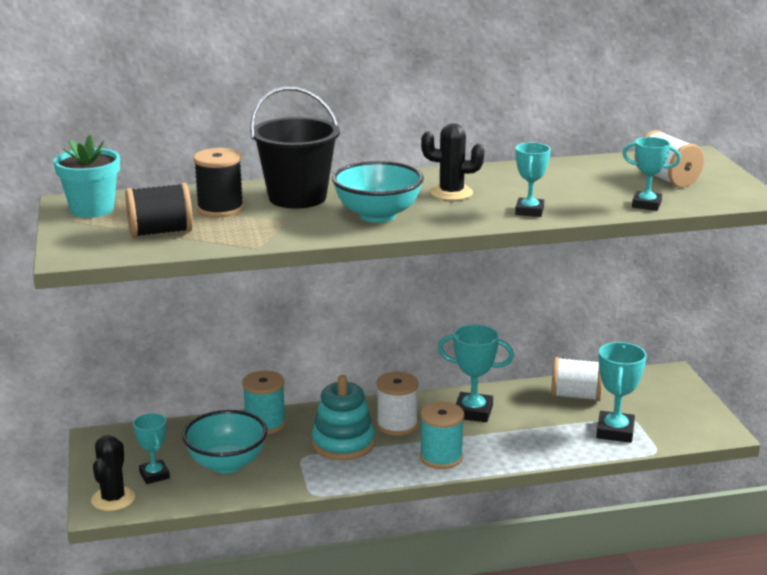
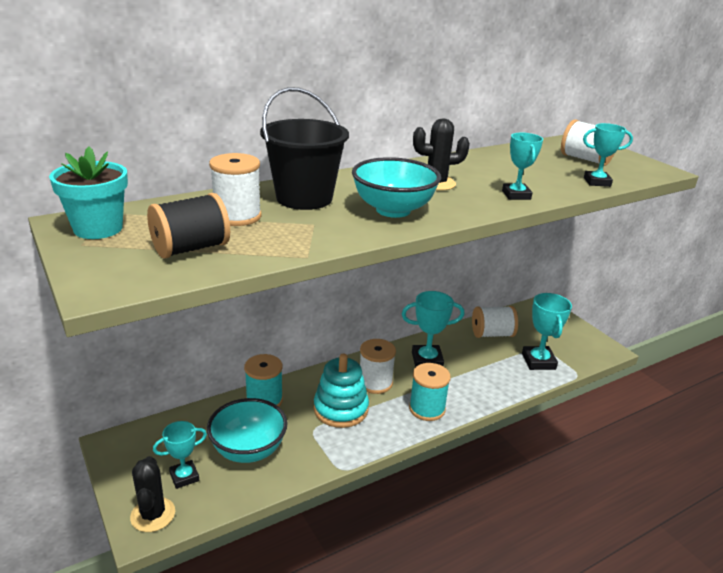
camera: 20 degrees left, 5 degrees up
(154, 475) = (184, 477): turquoise trophy -> turquoise trophy turned 75 degrees counterclockwise
(220, 209) = (237, 216): black spool -> white spool

